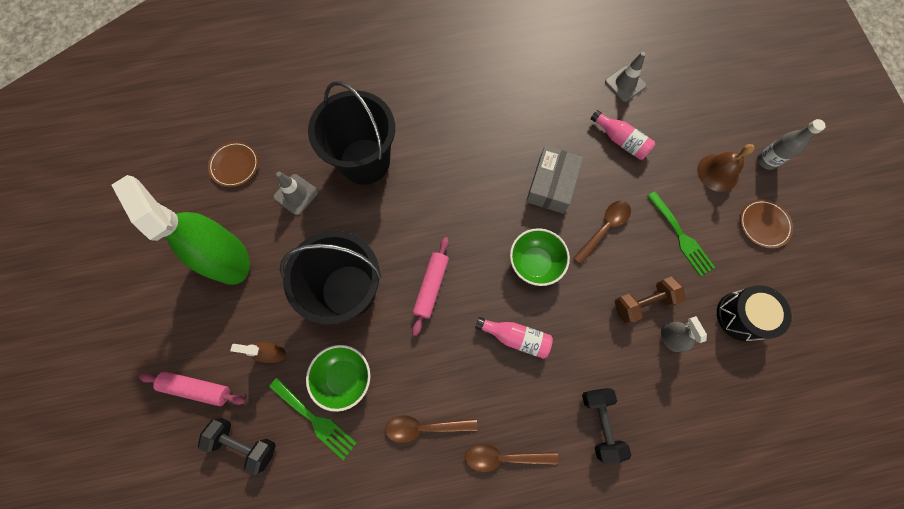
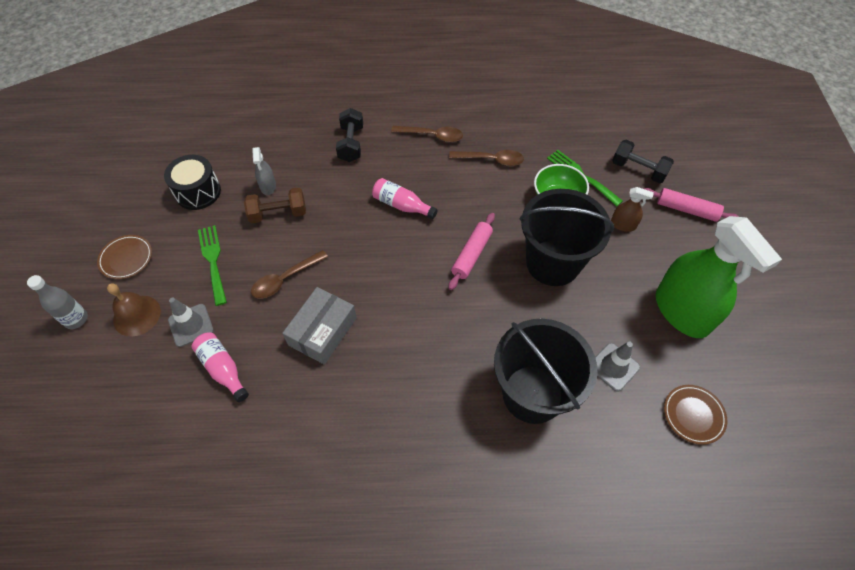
camera: 170 degrees left, 15 degrees down
(535, 263) = (365, 259): green bowl -> none
(625, 84) = (179, 445): grey traffic cone -> grey traffic cone (191, 325)

